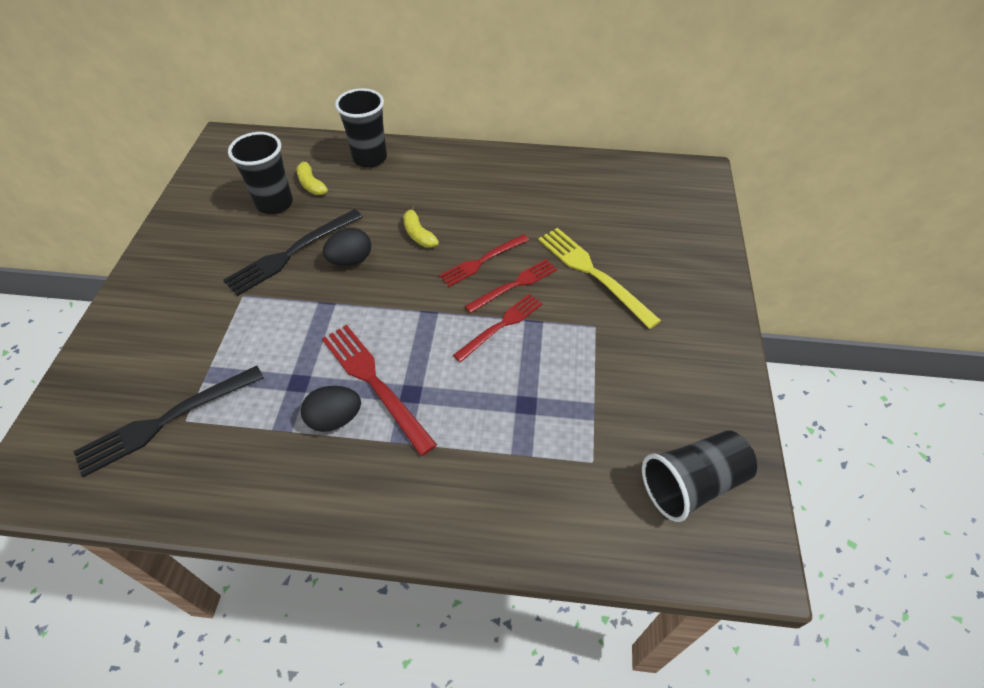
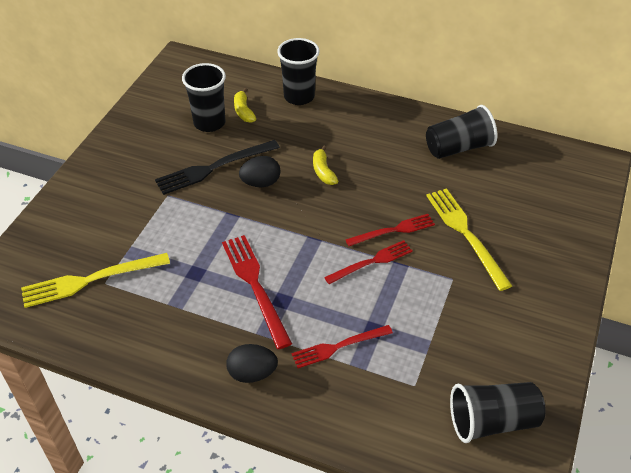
camera: 15 degrees right, 5 degrees down
(166, 420) = (91, 280): black fork -> yellow fork
(335, 419) = (217, 307): black egg -> black egg (252, 373)
(482, 261) = (371, 205): red fork -> red fork (339, 346)
(556, 183) = (458, 148): none -> black cup

